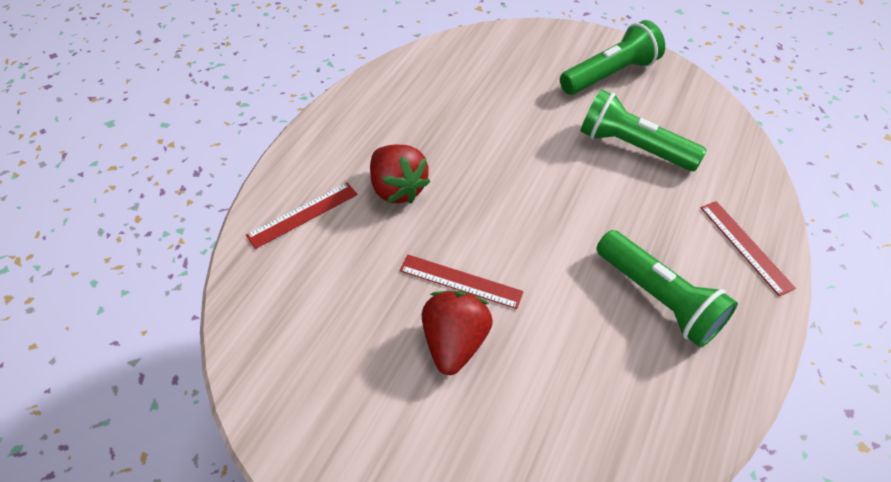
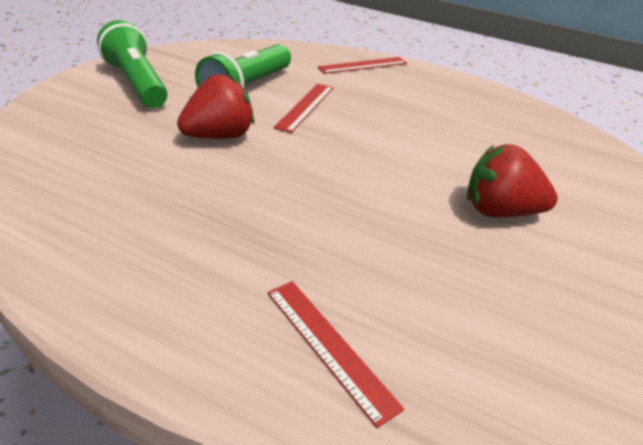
camera: 90 degrees left, 15 degrees down
(397, 188) = (284, 242): red strawberry -> red strawberry (219, 136)
(461, 281) = (423, 201): red ruler -> red ruler (305, 107)
(658, 299) = (419, 104): green flashlight -> none

